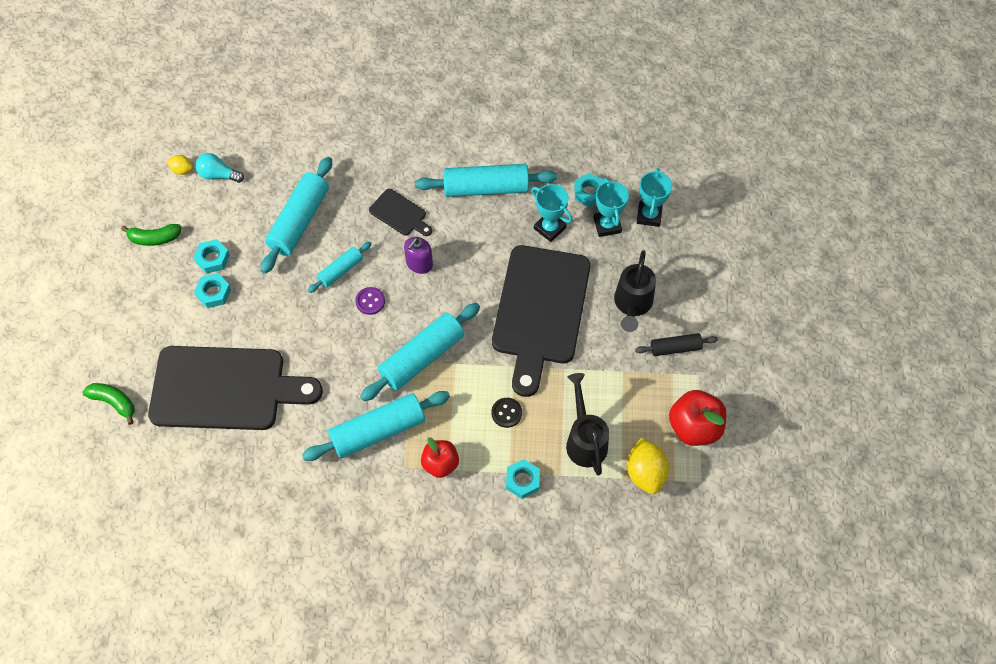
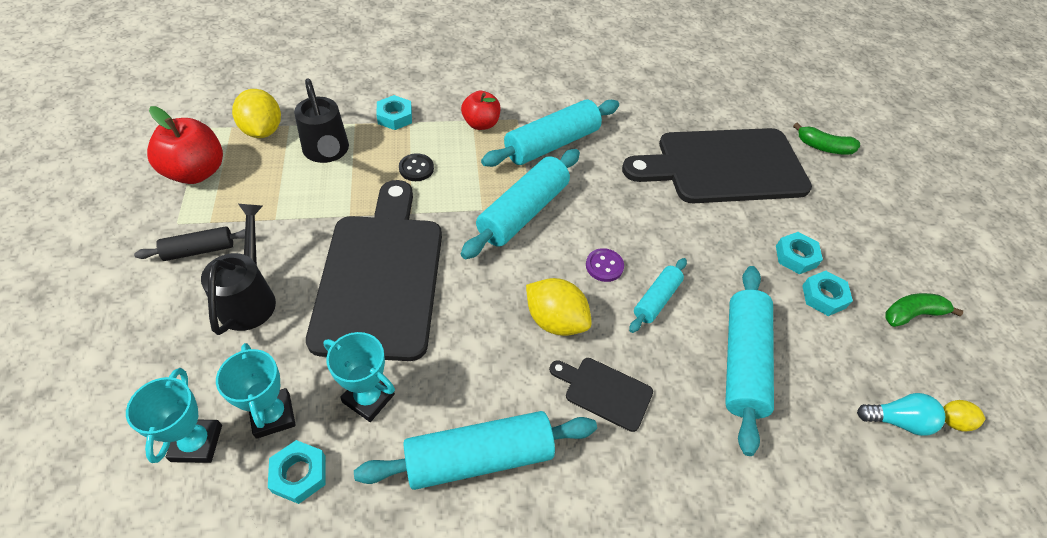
camera: 165 degrees right, 10 degrees down
(419, 264) = (555, 320): purple soap dispenser -> yellow lemon

